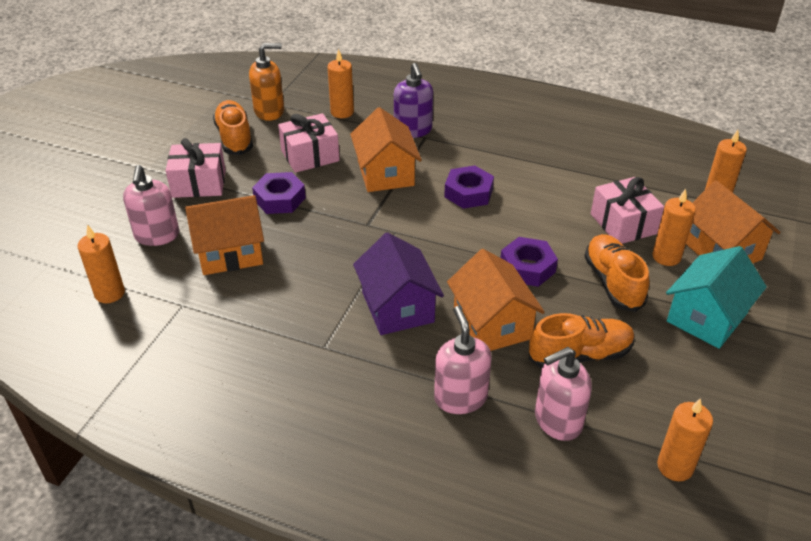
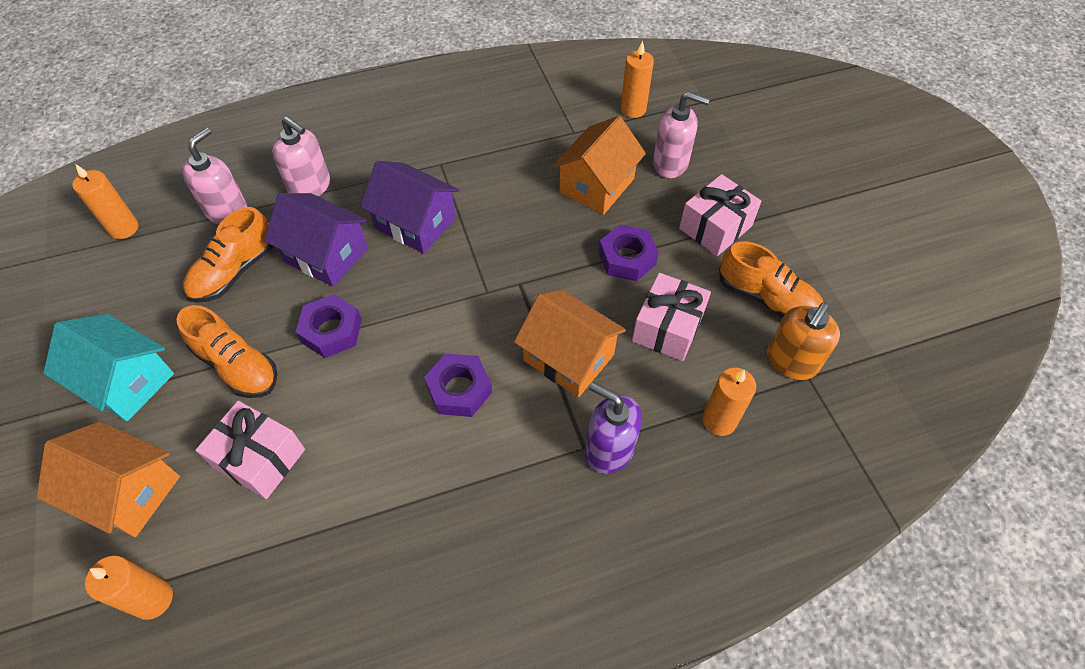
camera: 140 degrees right, 15 degrees up
(157, 235) = (670, 164): pink soap dispenser -> pink soap dispenser turned 150 degrees clockwise
(492, 324) = (326, 255): orange house -> purple house
(666, 257) = (191, 438): orange candle -> none
(707, 317) = (126, 381): turquoise house -> turquoise house turned 60 degrees counterclockwise

